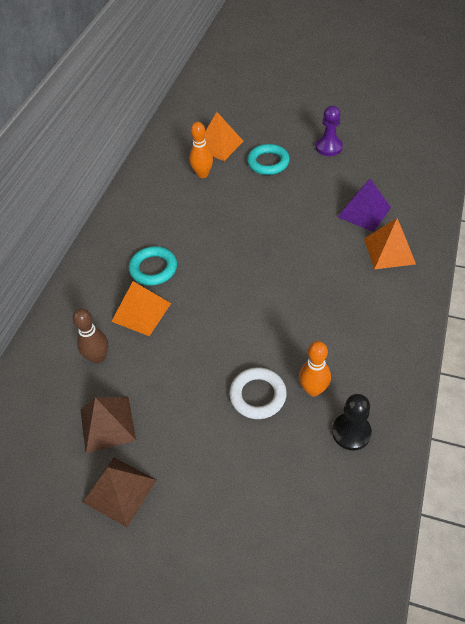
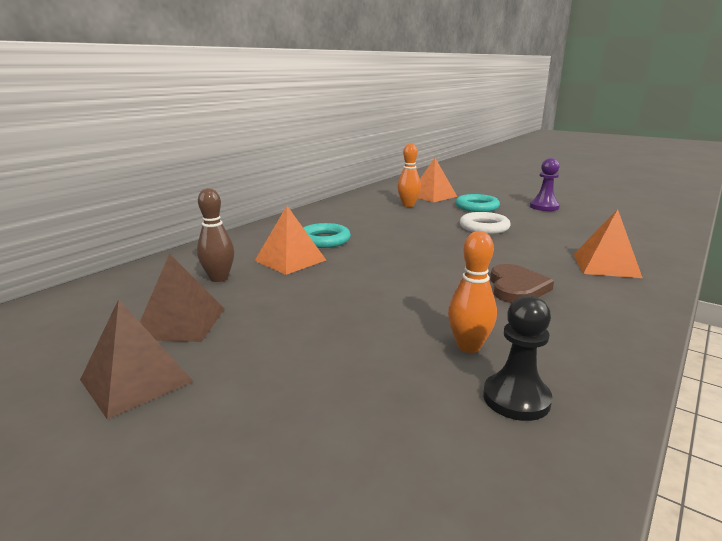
camera: 15 degrees right, 30 degrees down
(258, 395) = (386, 337): white ring -> white ring (484, 227)
(329, 304) = (516, 287): none -> brown heart
(364, 212) = (577, 240): purple pyramid -> none

